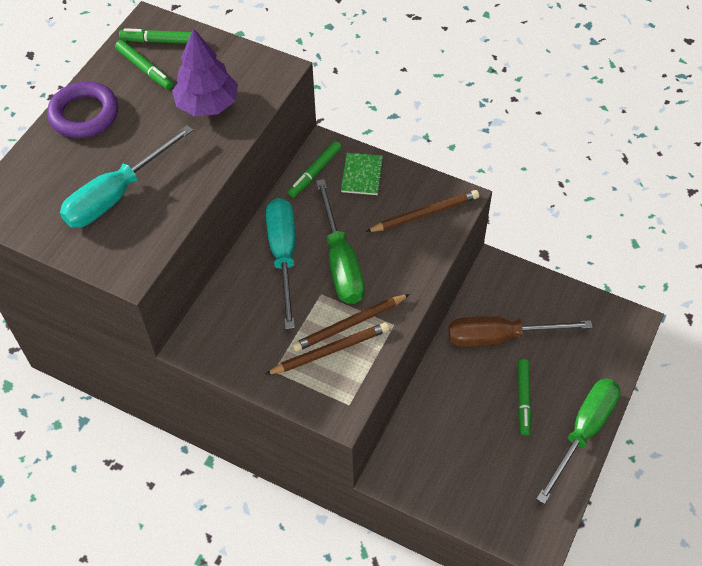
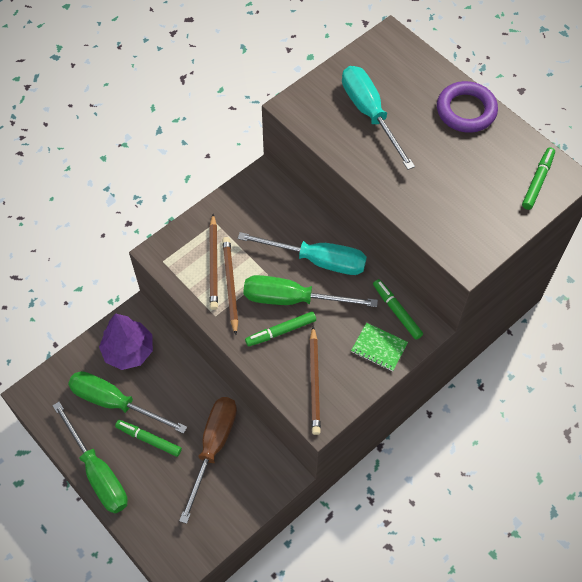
camera: 110 degrees right, 5 degrees up
(145, 69) = (505, 162): green marker -> green marker (281, 331)
(207, 104) = (444, 196): purple tree -> purple tree (129, 351)
(501, 450) = (115, 402): none -> green screwdriver

